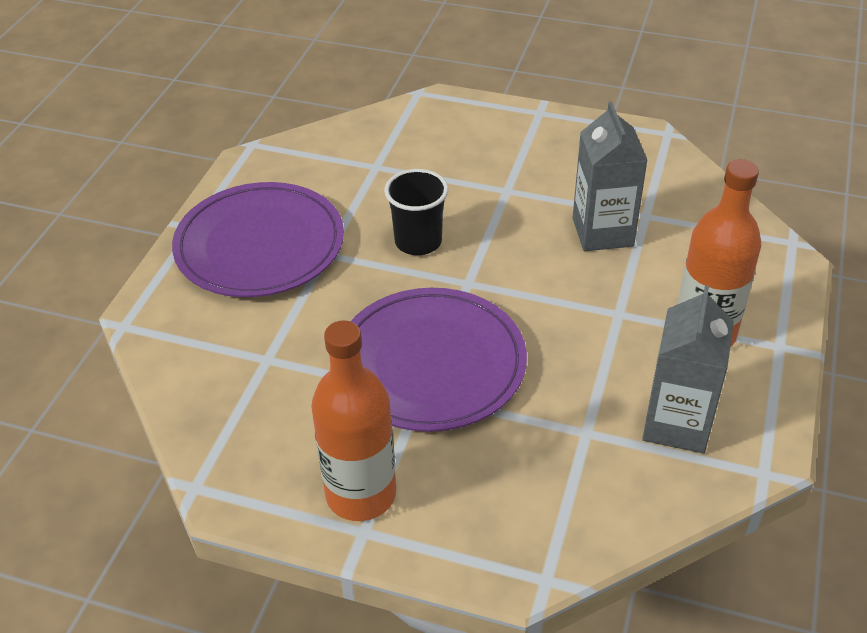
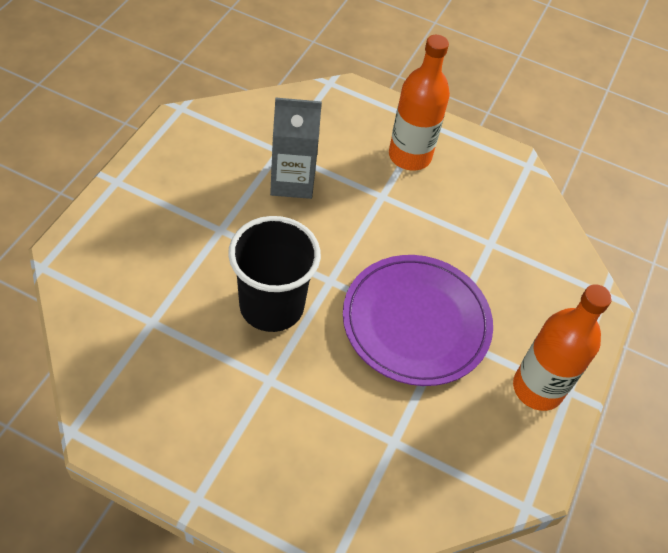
camera: 90 degrees left, 10 degrees up
(260, 245) = (242, 436): purple plate -> none
(418, 242) = (271, 306): black cup -> black cup, size x1.54
(677, 424) = (488, 194): grey carton -> none

